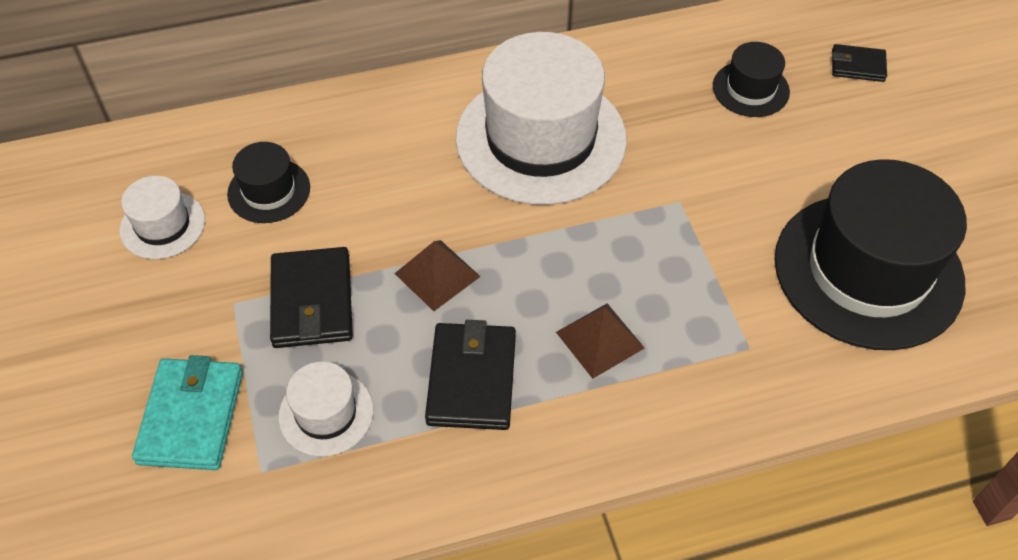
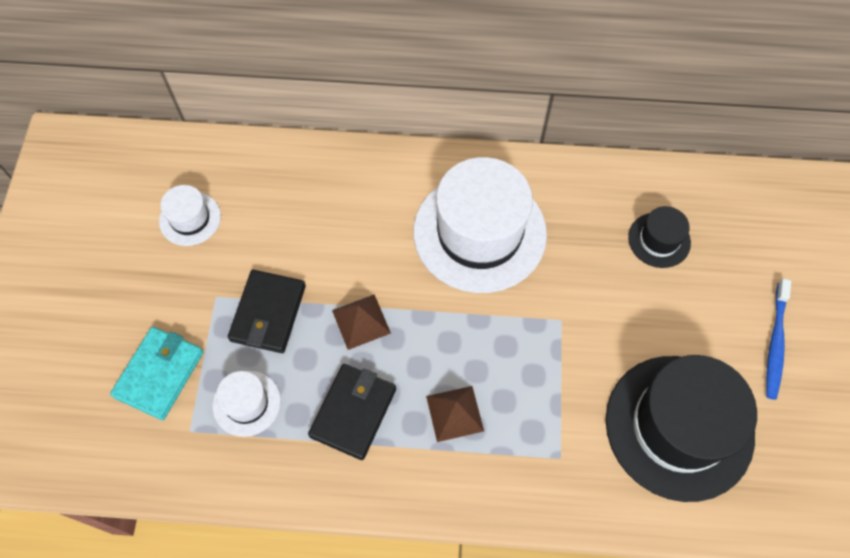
camera: 20 degrees right, 10 degrees up
(269, 191) = (270, 214): black hat -> none
(857, 66) = (755, 246): black wallet -> none
(928, 154) = (775, 343): none -> blue toothbrush

